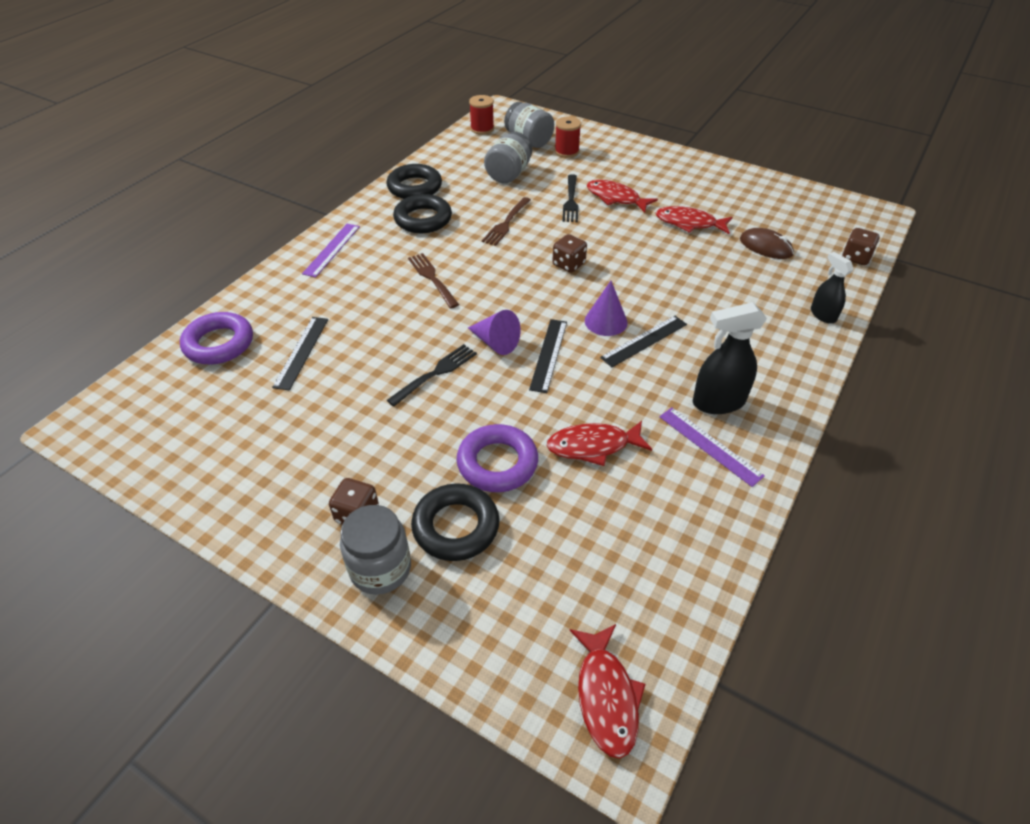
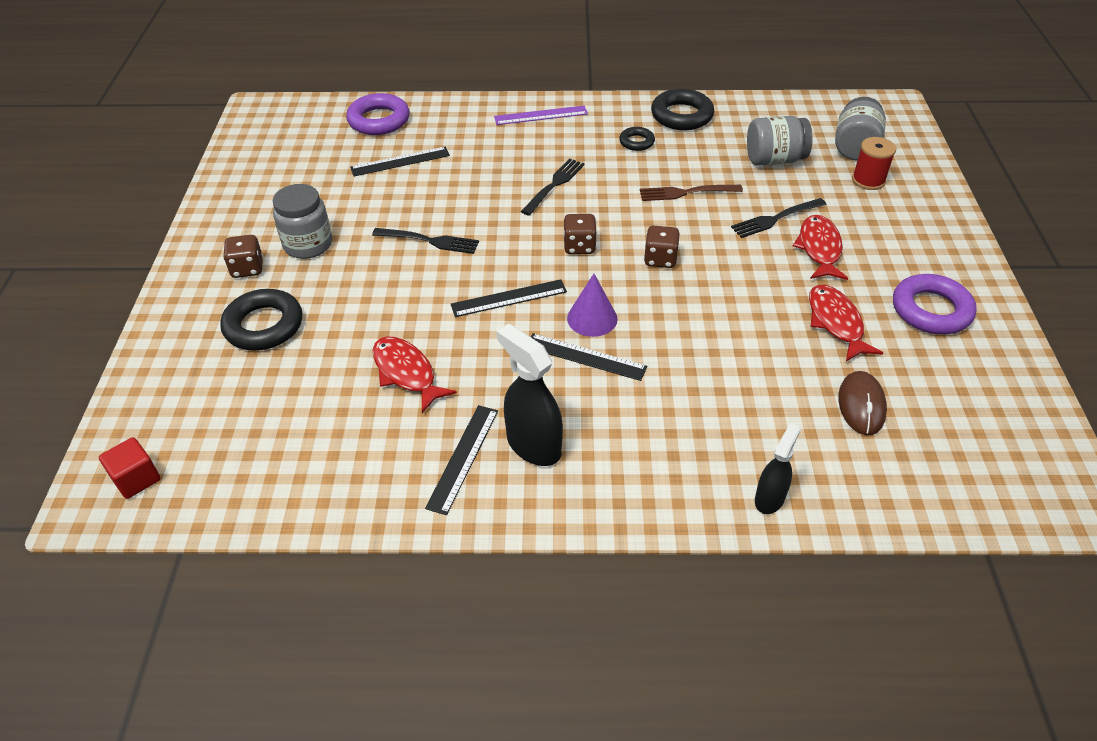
camera: 60 degrees right, 0 degrees up
(380, 569) = (202, 303): grey jar -> grey jar (308, 244)
(423, 219) = (636, 142): black ring -> black ring, size x0.55
(432, 278) = (554, 185): brown fork -> black fork
(482, 129) = (836, 110): red spool -> none
(495, 342) = (498, 259): purple cone -> none
(497, 463) = (347, 321): purple ring -> purple ring (931, 310)
(606, 696) = (136, 479): red fish -> red cube
(710, 445) = (463, 458): purple ruler -> black ruler
(856, 258) = (934, 504): brown dice -> brown dice (579, 246)

